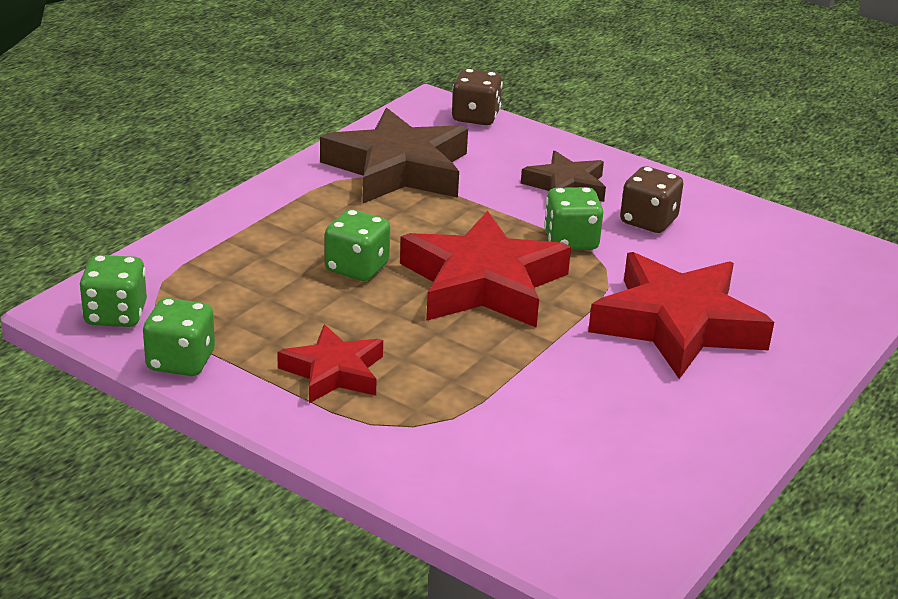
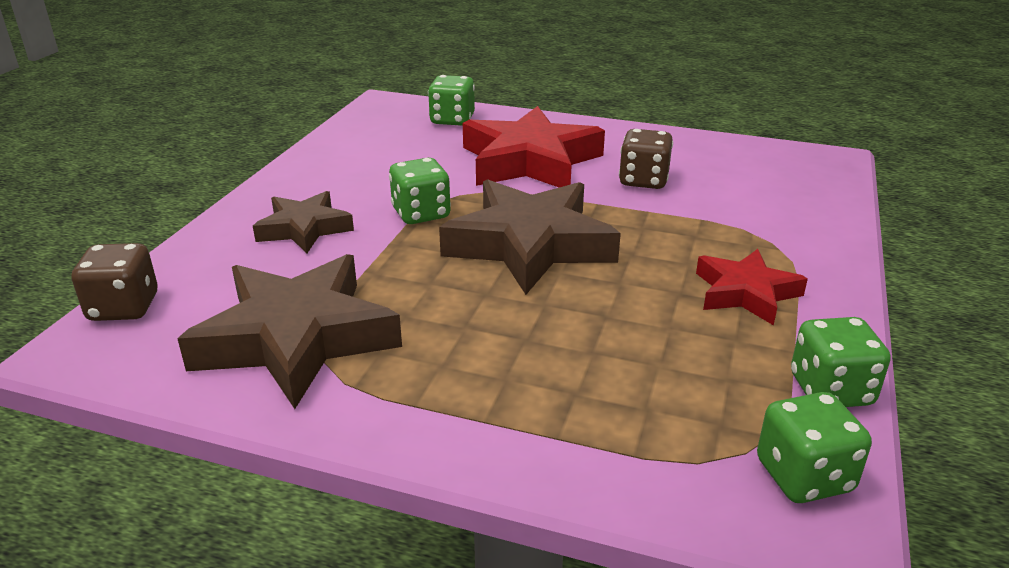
camera: 105 degrees left, 0 degrees up
(357, 268) = (554, 319): green dice -> green dice (452, 120)
(483, 283) = (530, 245): red star -> brown star
(648, 221) = (362, 184): brown dice -> brown dice (643, 180)

